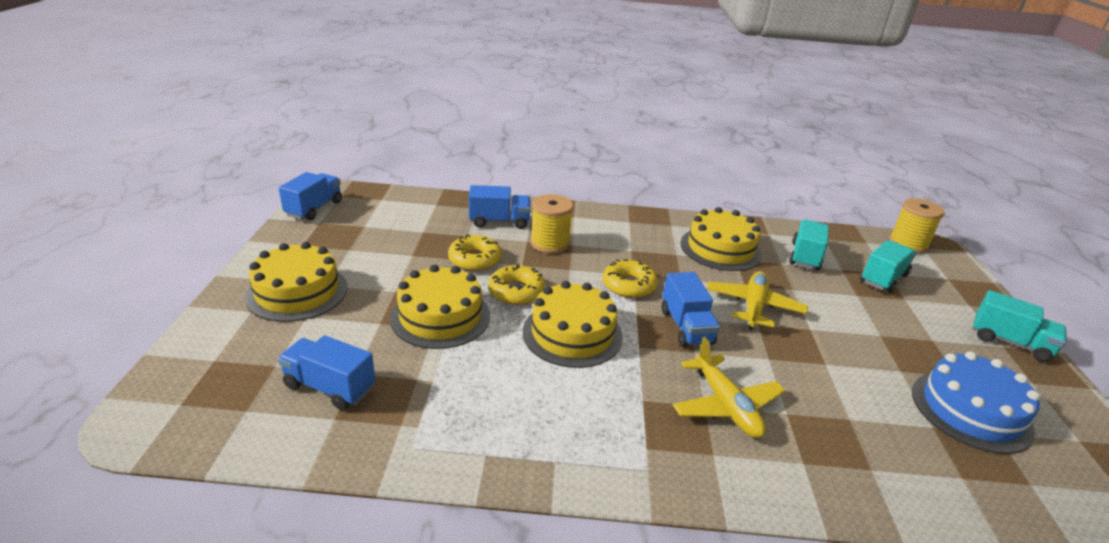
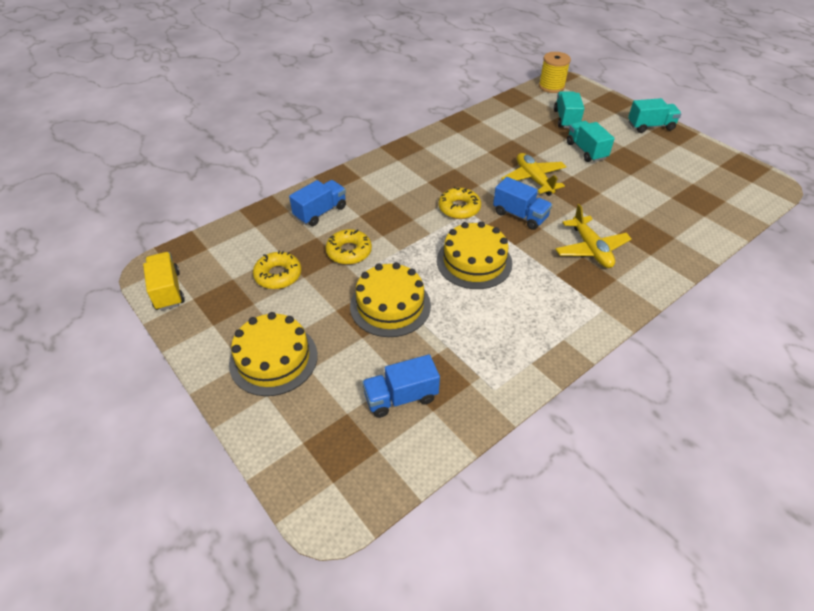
camera: 40 degrees left, 15 degrees up
(314, 208) = (168, 290): blue truck -> yellow truck
(516, 291) = (407, 256): yellow donut -> yellow donut (278, 275)
(550, 243) = (376, 208): yellow spool -> none
(720, 249) = (471, 149): yellow cake -> none
(725, 405) = (590, 249): yellow plane -> yellow plane turned 45 degrees clockwise
(805, 256) = (517, 127): turquoise truck -> turquoise truck (586, 151)
(971, 410) = (674, 178): blue cake -> none

